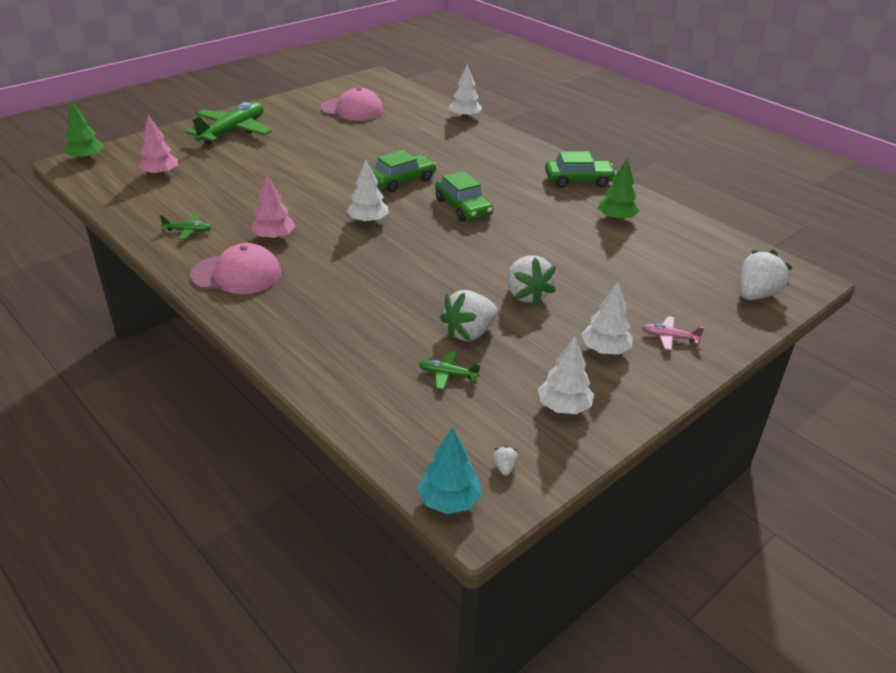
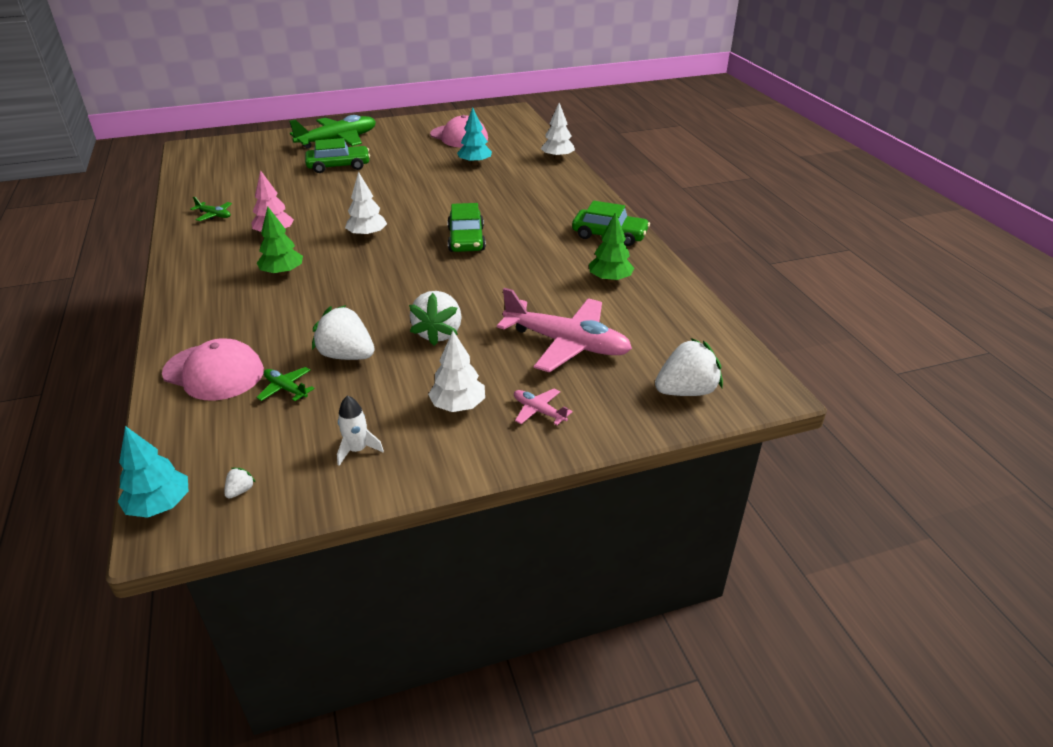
camera: 25 degrees right, 0 degrees up
(86, 158) = (204, 144): green tree -> green tree (282, 273)
(160, 174) = (244, 165): pink tree -> none
(236, 274) = (211, 258): pink cap -> pink cap (214, 372)
(395, 134) = (475, 163): none -> turquoise tree
(401, 181) = (436, 205): green car -> green car (338, 166)
(469, 333) = (346, 355): white strawberry -> white strawberry turned 45 degrees clockwise
(563, 407) = (357, 450): white tree -> white rocket
(636, 279) = (567, 343): none -> pink plane

